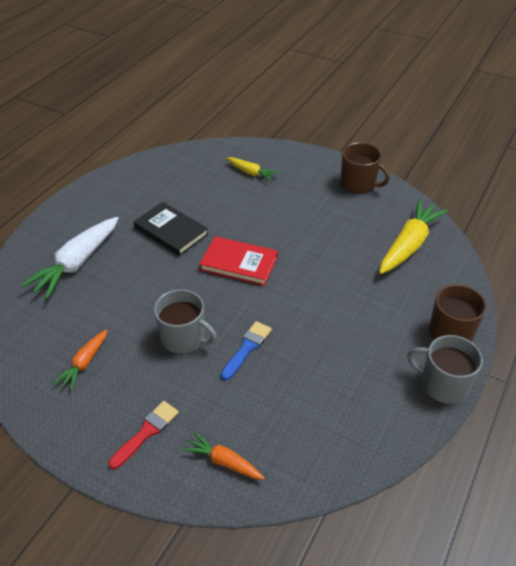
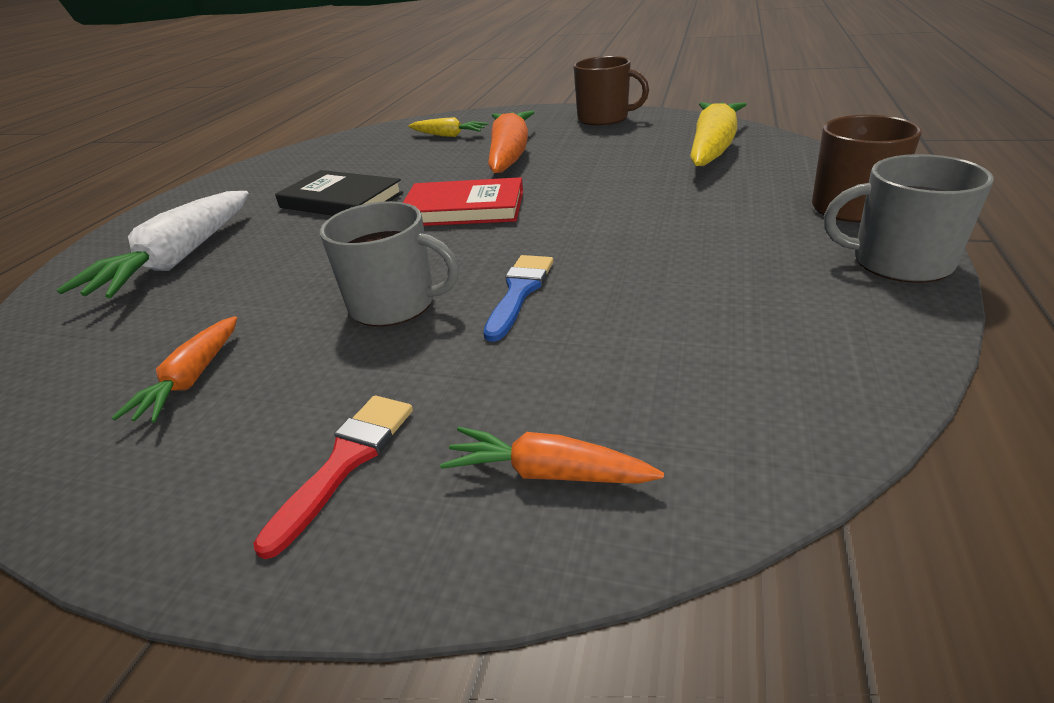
camera: 10 degrees left, 10 degrees down
(282, 211) = (509, 155): none -> orange carrot

